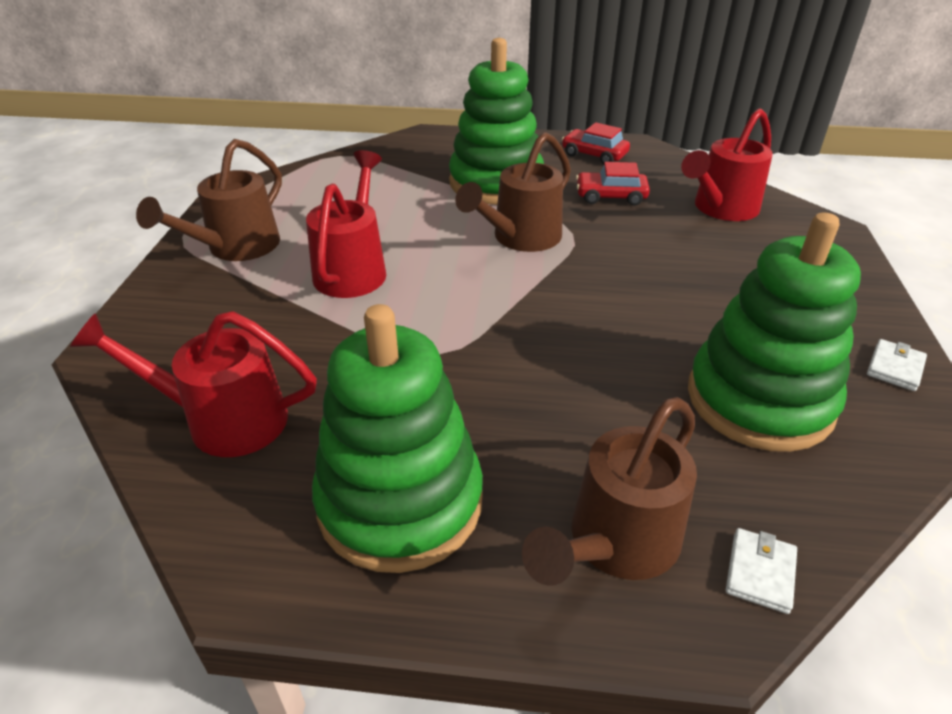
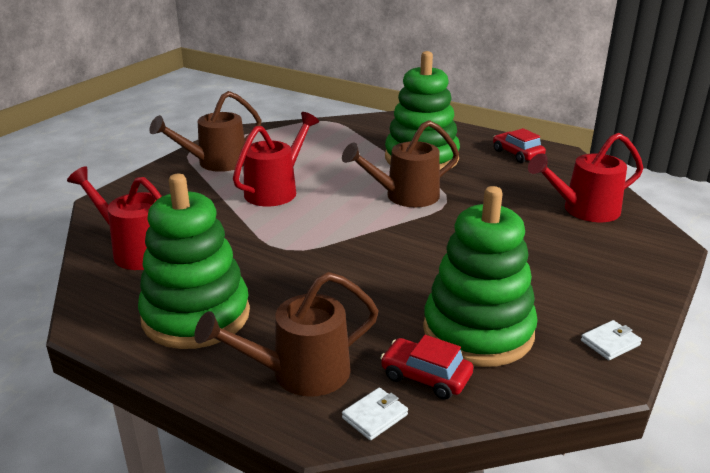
camera: 25 degrees right, 10 degrees down
(610, 196) = (501, 184): red car -> red car (426, 376)

